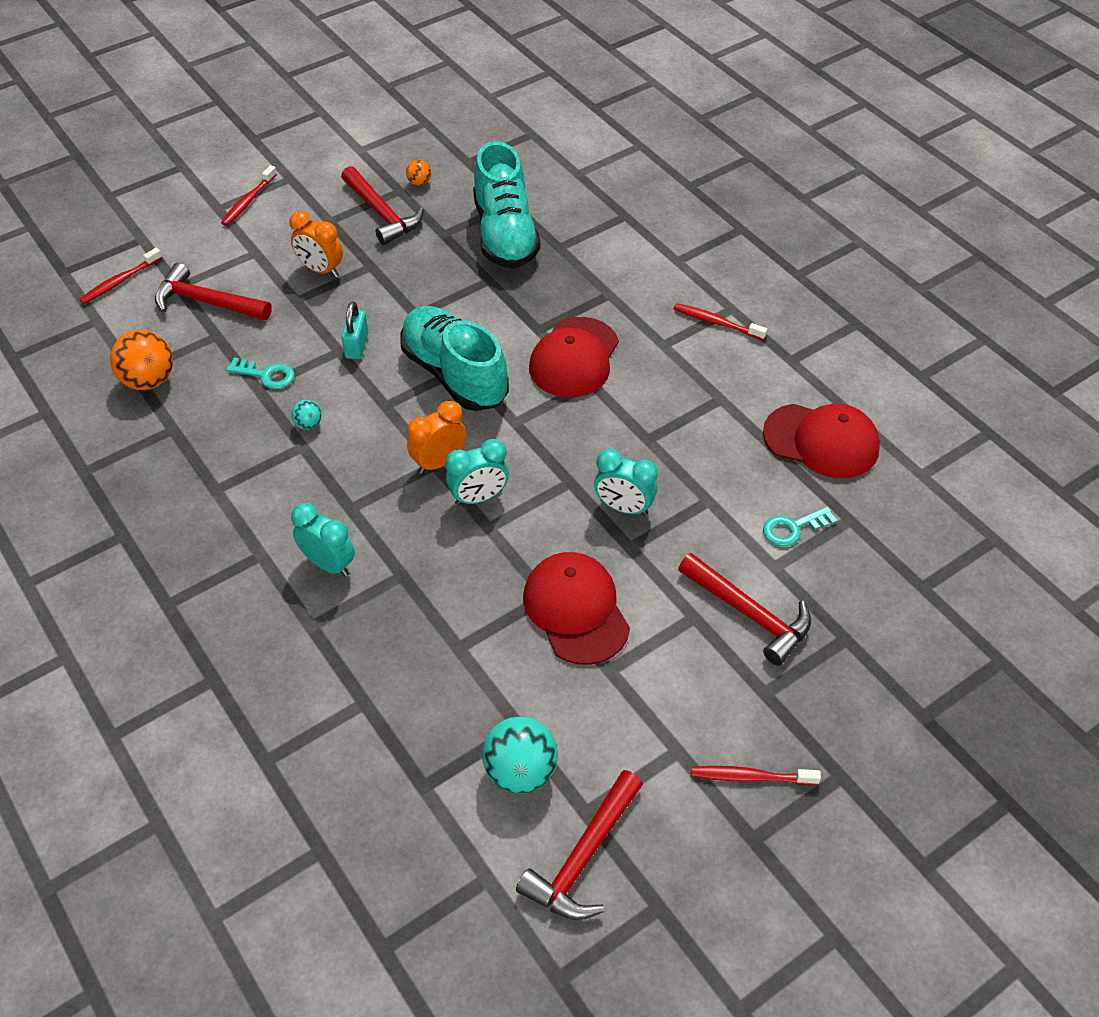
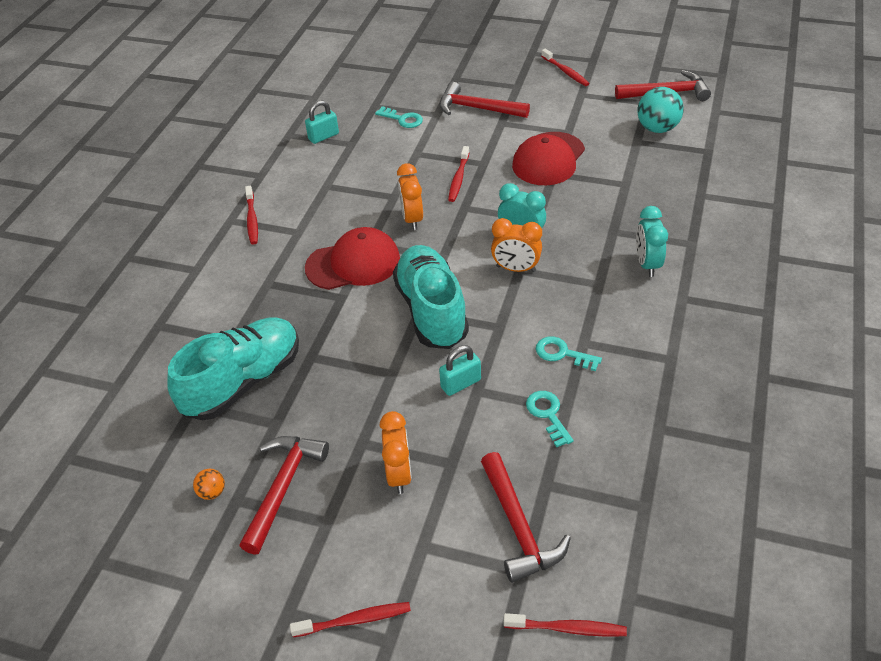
camera: 125 degrees left, 5 degrees down
(149, 380) = (639, 487): orange ball -> none
(308, 424) = (562, 353): turquoise ball -> turquoise key
(455, 374) = (431, 311): turquoise shoe -> turquoise shoe turned 150 degrees clockwise
(594, 432) = (412, 219): none -> orange clock
(624, 507) = (458, 178): turquoise clock -> red toothbrush
(749, 614) = (477, 108): red hammer -> red hammer turned 75 degrees counterclockwise
(821, 441) = (323, 136): red cap -> turquoise padlock

